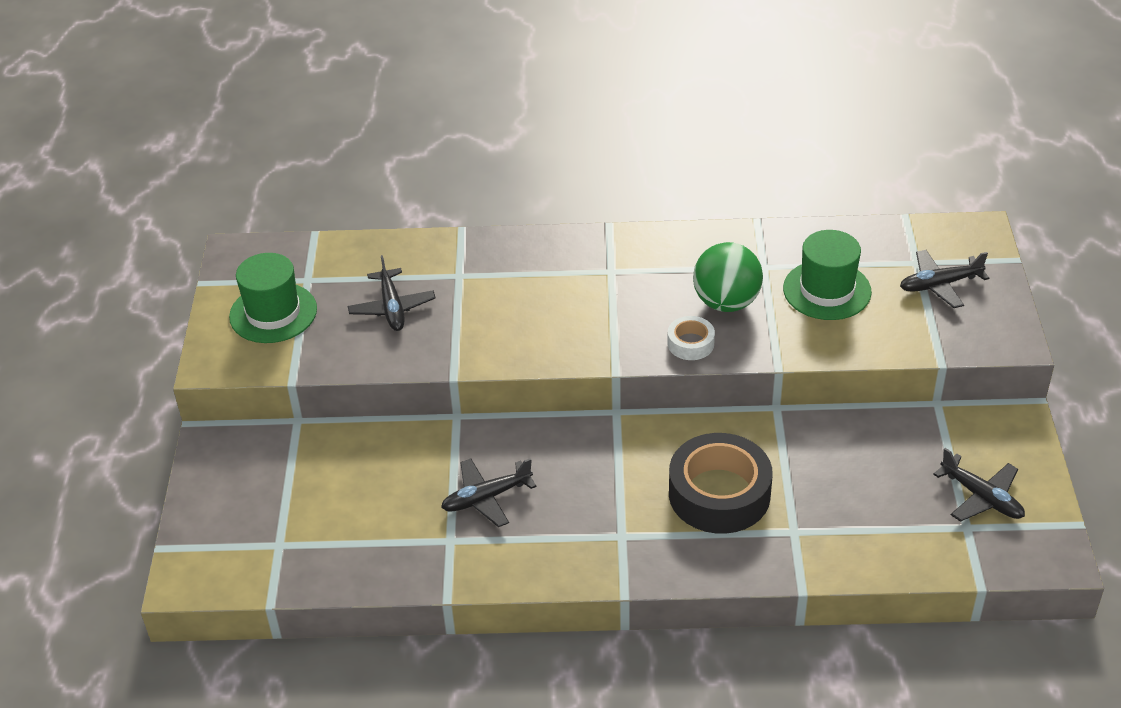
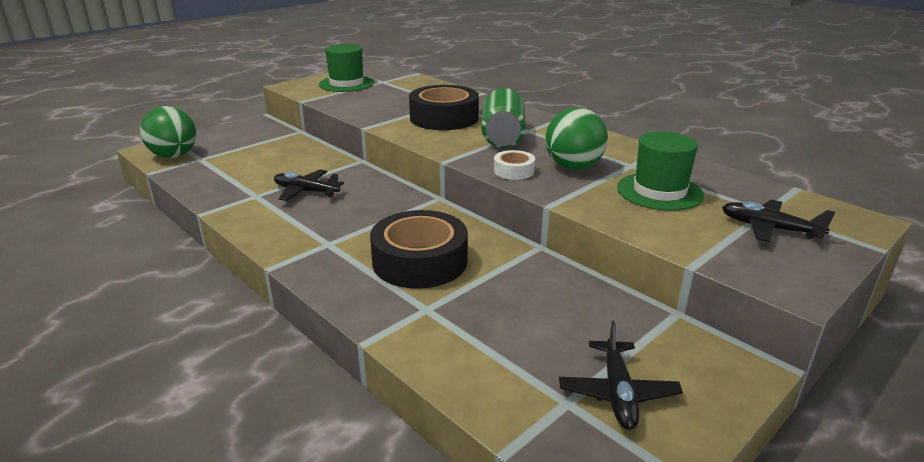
camera: 45 degrees right, 15 degrees down
(238, 564) = (174, 156): none -> green ball
(392, 308) = (394, 100): black plane -> none
(501, 305) = (444, 118): none -> black tape
(604, 297) = (503, 136): none -> green can

